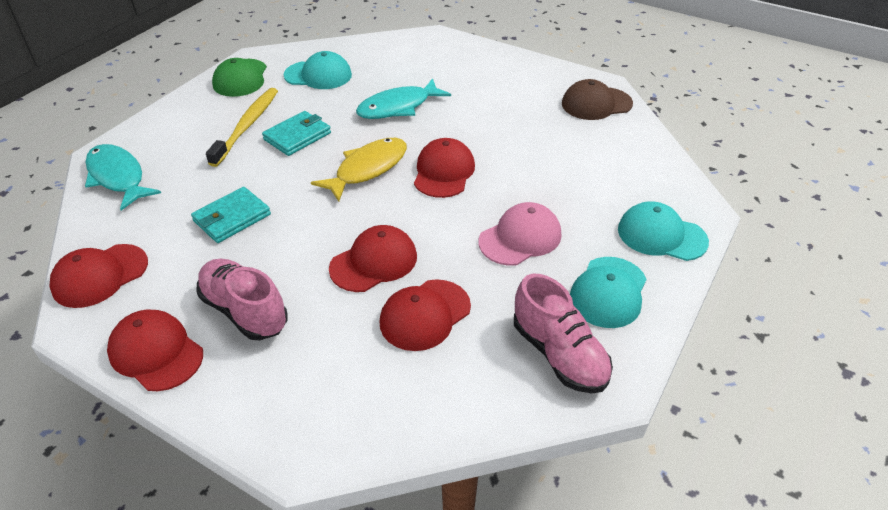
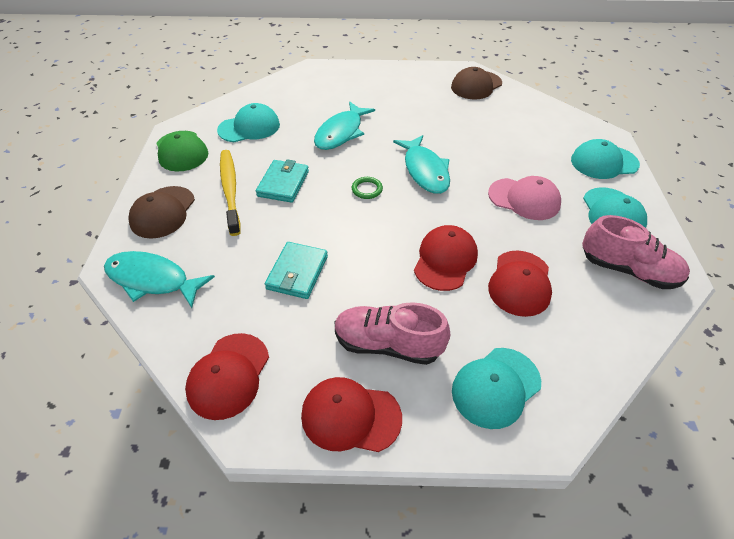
camera: 30 degrees left, 5 degrees up
(176, 125) = (163, 212): none -> brown cap
(299, 393) = (495, 387): none -> turquoise cap
(367, 169) = (367, 189): yellow fish -> green ring
(444, 172) = (425, 171): red cap -> turquoise fish
(520, 238) = (524, 199): pink cap -> pink cap turned 90 degrees clockwise

